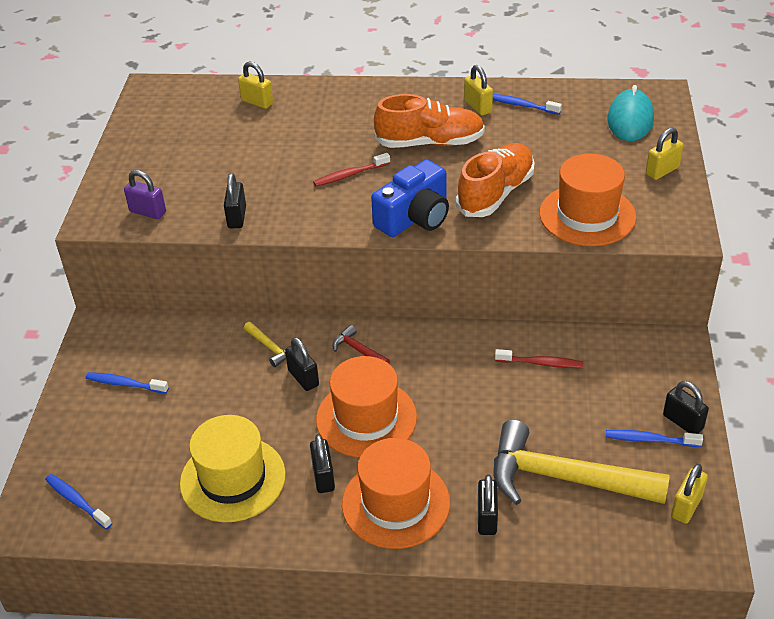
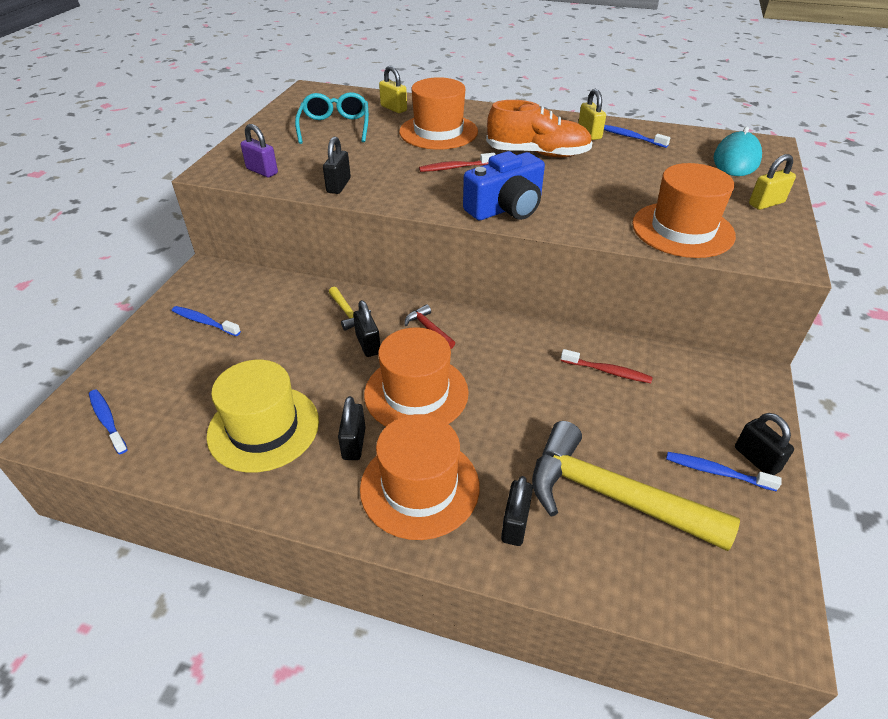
camera: 10 degrees right, 0 degrees up
(201, 139) = (335, 127): none -> turquoise glasses
(317, 129) = (438, 132): none -> orange hat
(495, 193) = (591, 200): orange shoe -> none
(686, 506) = (753, 559): yellow padlock -> none

